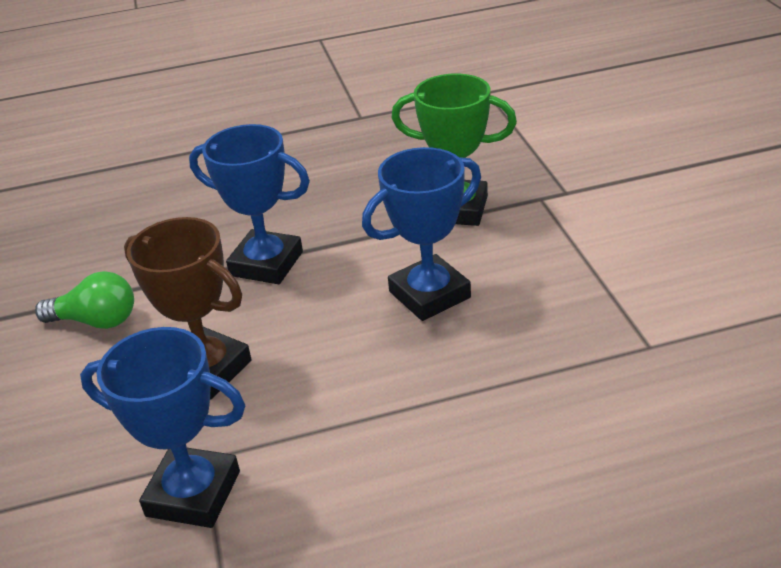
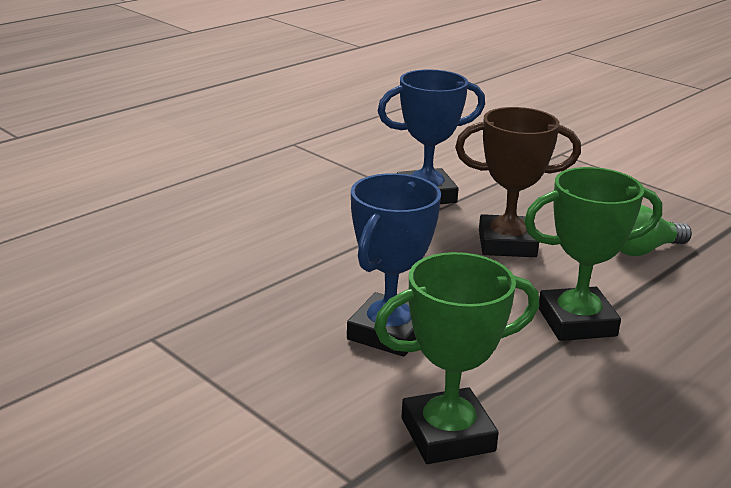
camera: 145 degrees right, 10 degrees down
(266, 264) = (577, 322): blue trophy -> green trophy

